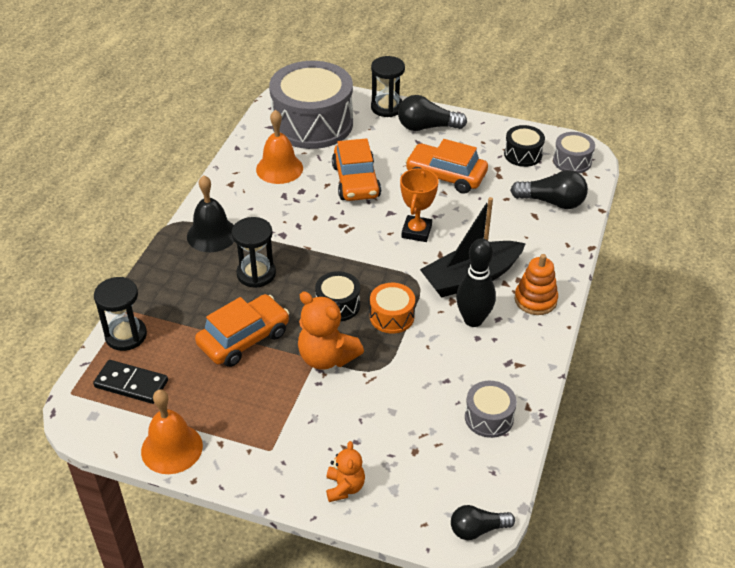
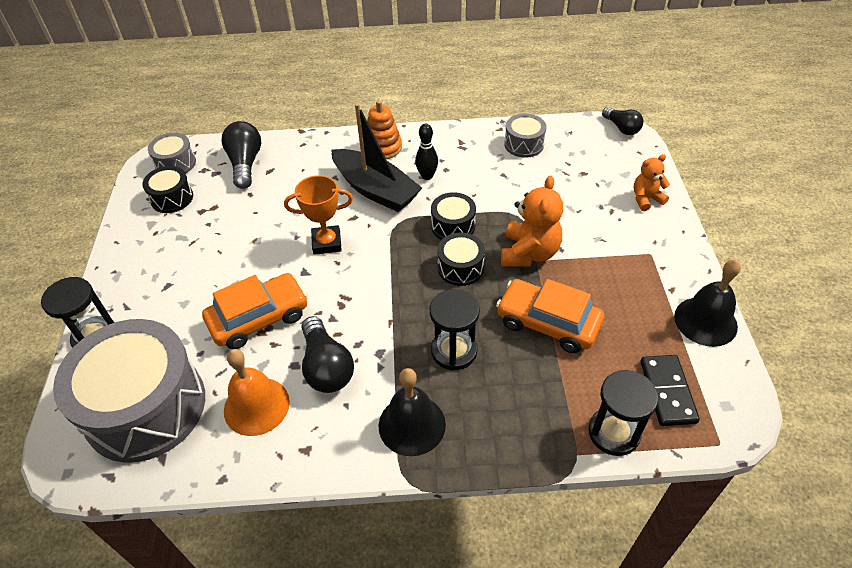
camera: 110 degrees left, 5 degrees up
(172, 448) = (705, 321): orange bell -> black bell
(392, 316) = (453, 226): orange drum -> black drum
(427, 127) = (134, 286): black light bulb -> black light bulb (326, 367)
(446, 176) = (226, 246): orange car -> none
(473, 320) = (427, 176): black bowling pin -> black bowling pin, size x0.64

